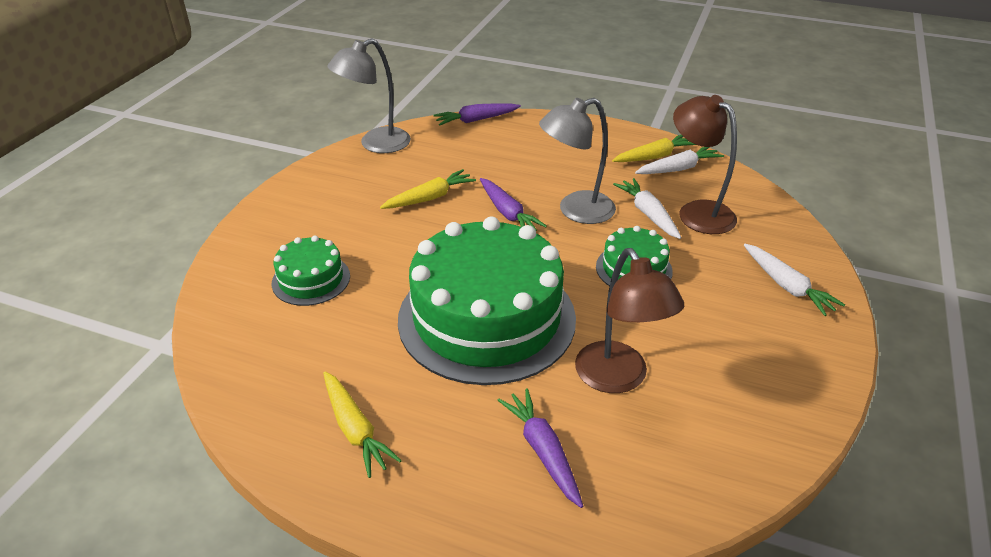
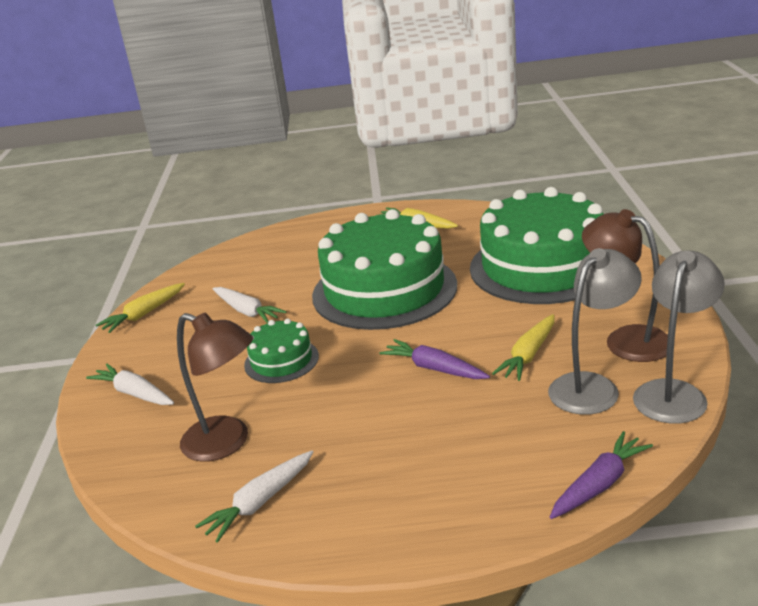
camera: 160 degrees right, 10 degrees down
(311, 279) = (542, 266): green cake -> green cake, size x2.17
(543, 451) = (303, 250): purple carrot -> none
(575, 210) = (365, 396): grey lamp -> grey lamp (592, 386)
(618, 378) = (270, 291): brown lamp -> brown lamp (626, 339)
(648, 214) = (283, 420): white carrot -> white carrot (247, 311)
(654, 156) = (299, 513): yellow carrot -> yellow carrot (144, 314)

